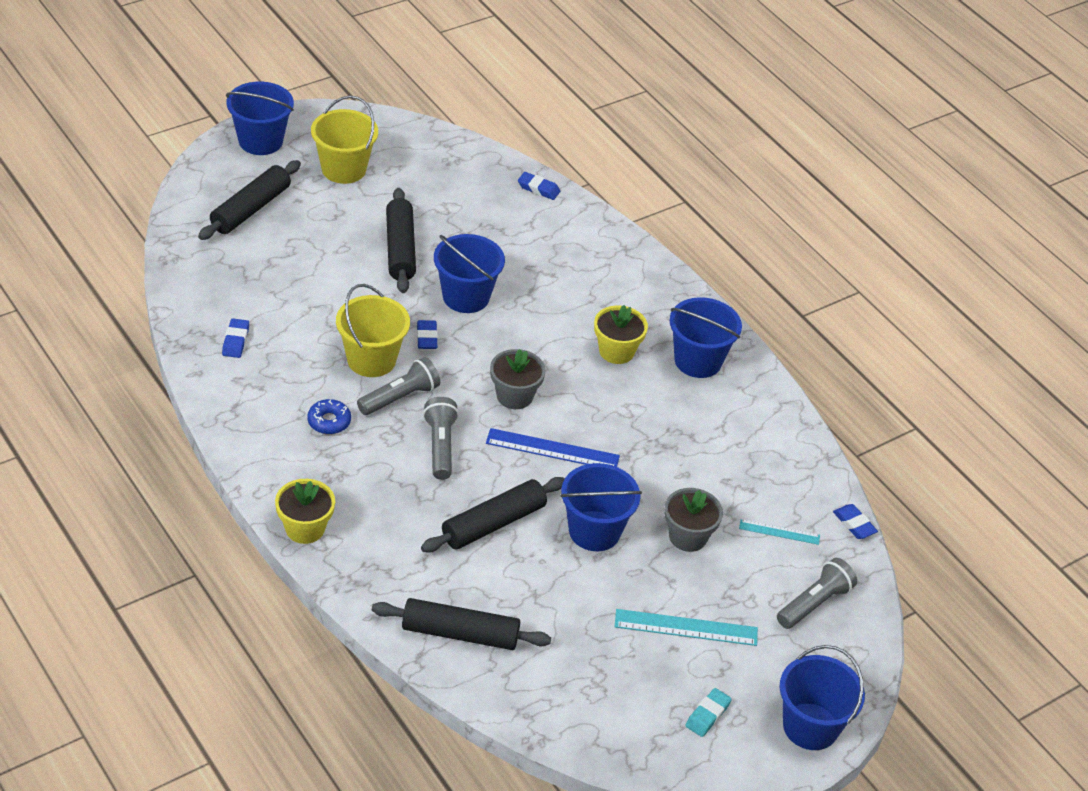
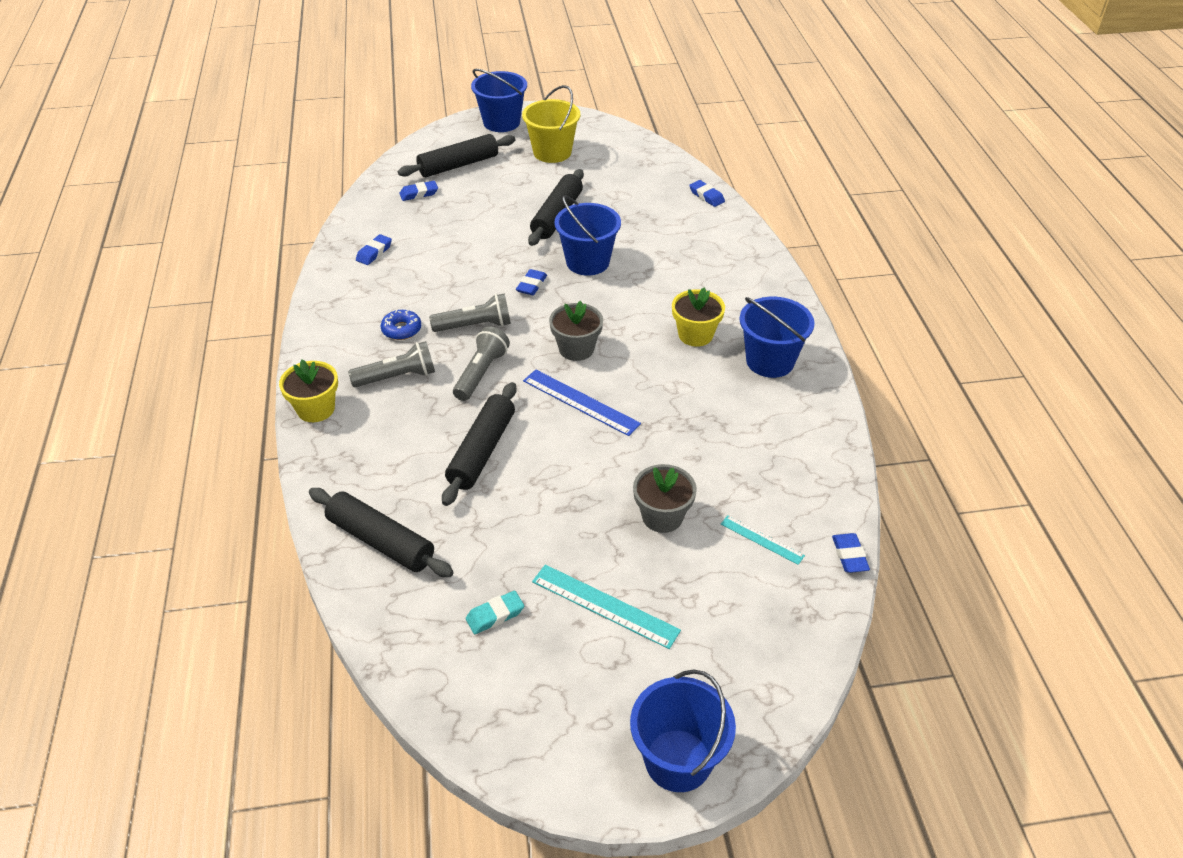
camera: 30 degrees right, 0 degrees up
(232, 256) = (419, 194): none -> blue eraser
(371, 360) = (472, 291): yellow bucket -> none
(493, 523) = (482, 451): black rolling pin -> black rolling pin turned 60 degrees counterclockwise
(594, 531) = (572, 485): blue bucket -> none
(707, 715) = (570, 706): turquoise eraser -> turquoise eraser (495, 615)
(814, 603) = (759, 625): grey flashlight -> grey flashlight (397, 377)

